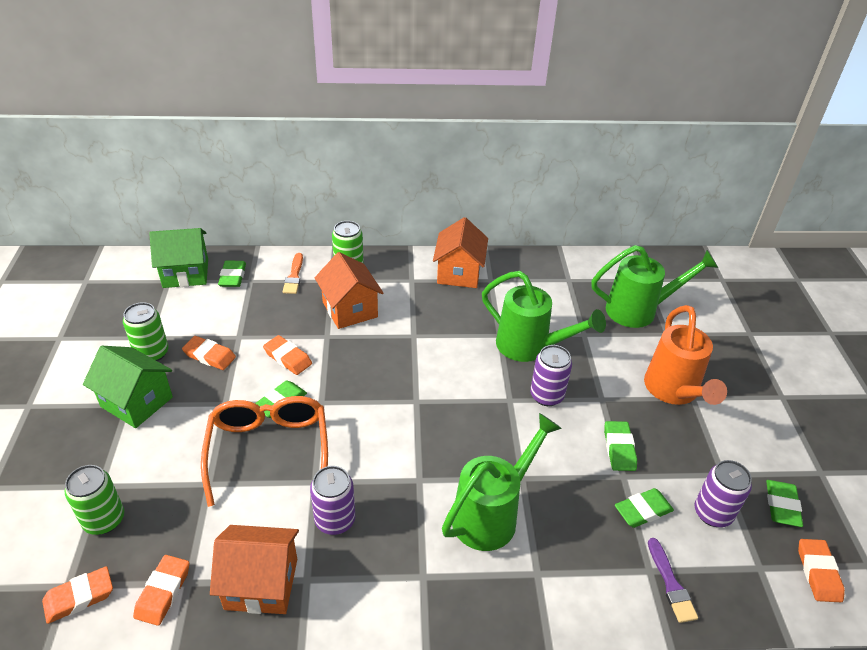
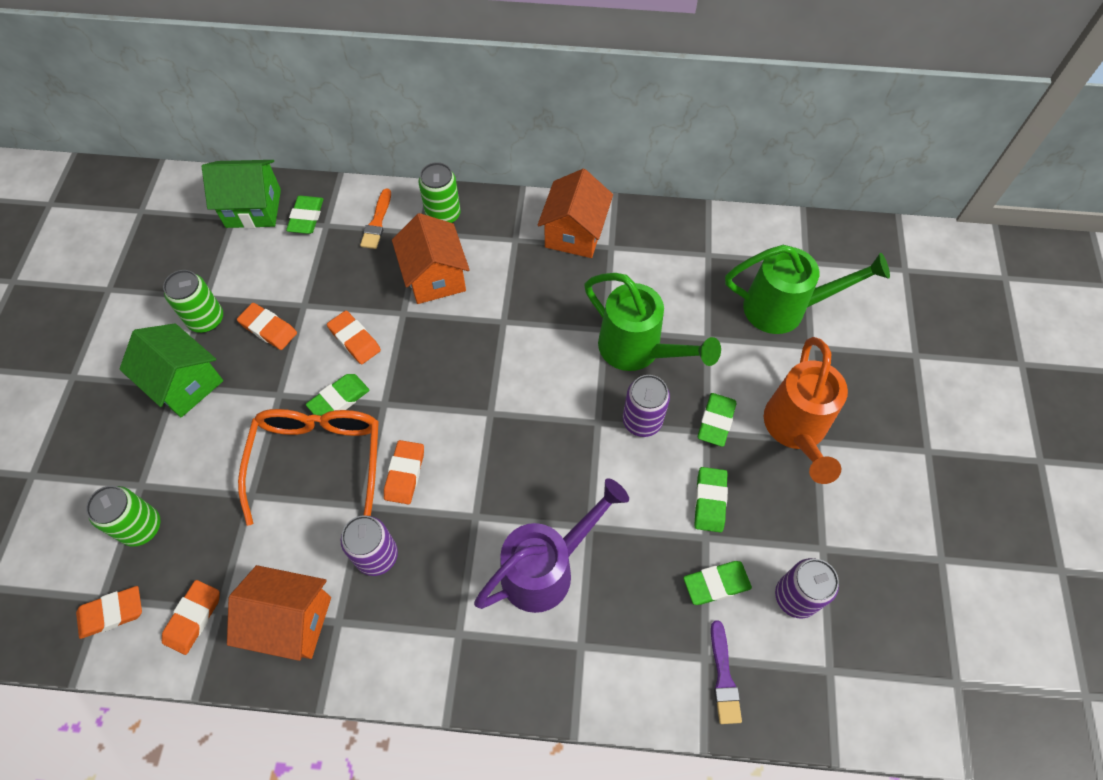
camera: 10 degrees right, 20 degrees up
(492, 514) = (546, 568): green watering can -> purple watering can
(782, 506) = (880, 597): green eraser -> green eraser (716, 421)
(818, 572) = (895, 685): orange eraser -> orange eraser (405, 474)

